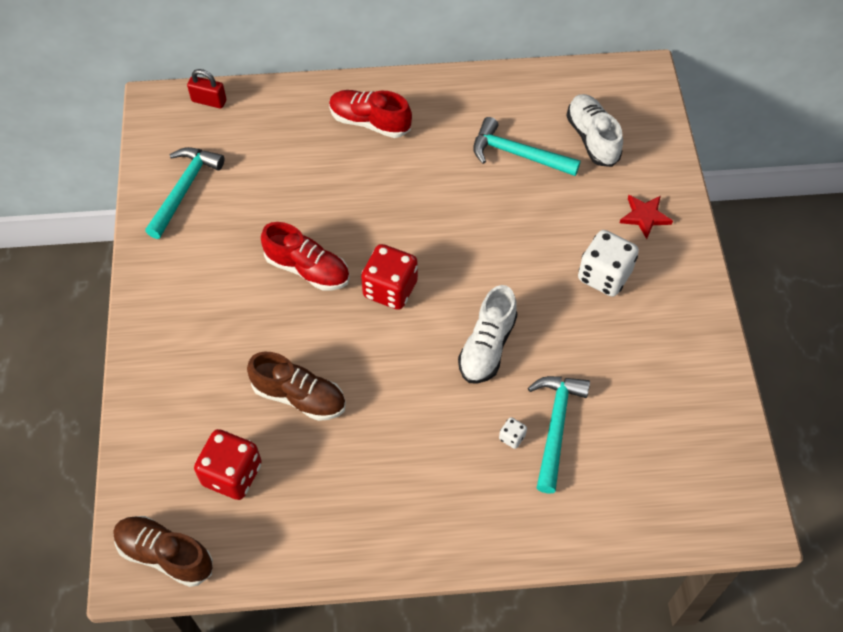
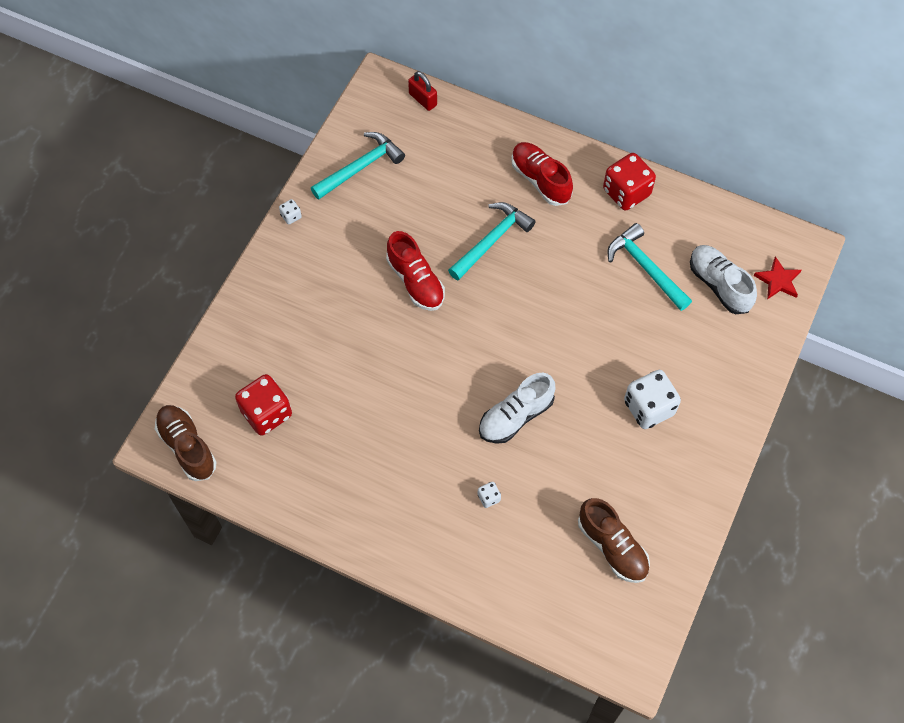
camera: 30 degrees right, 5 degrees up
(139, 268) = (291, 216): none -> white dice
(299, 396) = (349, 380): brown shoe -> brown shoe (612, 547)
(390, 289) = (469, 330): red dice -> red dice (626, 192)
(555, 426) = (528, 508): turquoise hammer -> turquoise hammer (492, 240)
(592, 138) = (719, 285): white shoe -> white shoe turned 45 degrees counterclockwise
(645, 217) = (717, 375): red star -> red star (778, 280)

